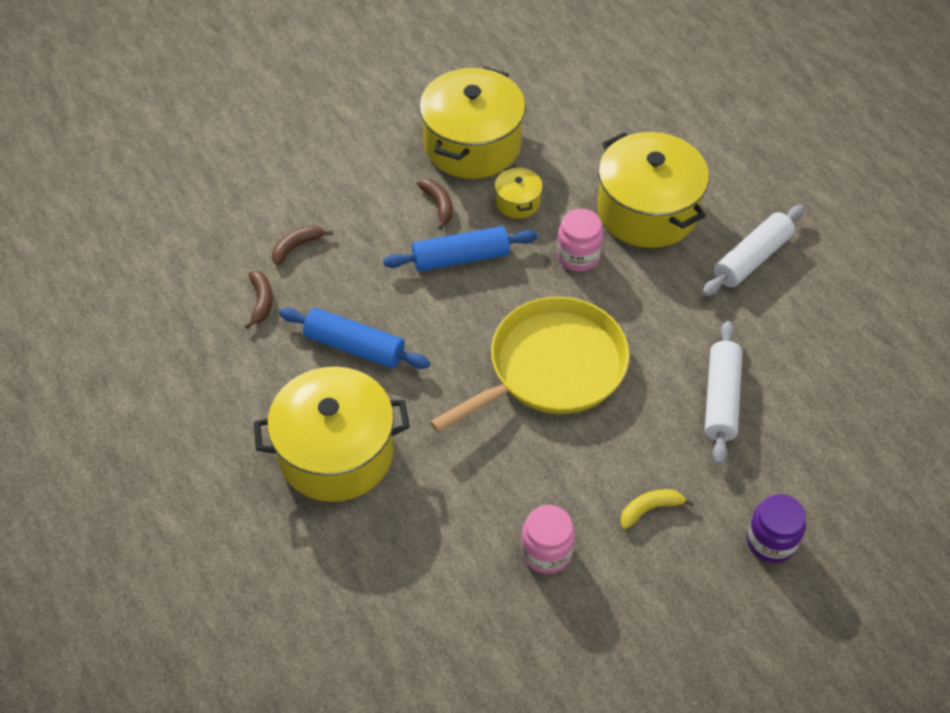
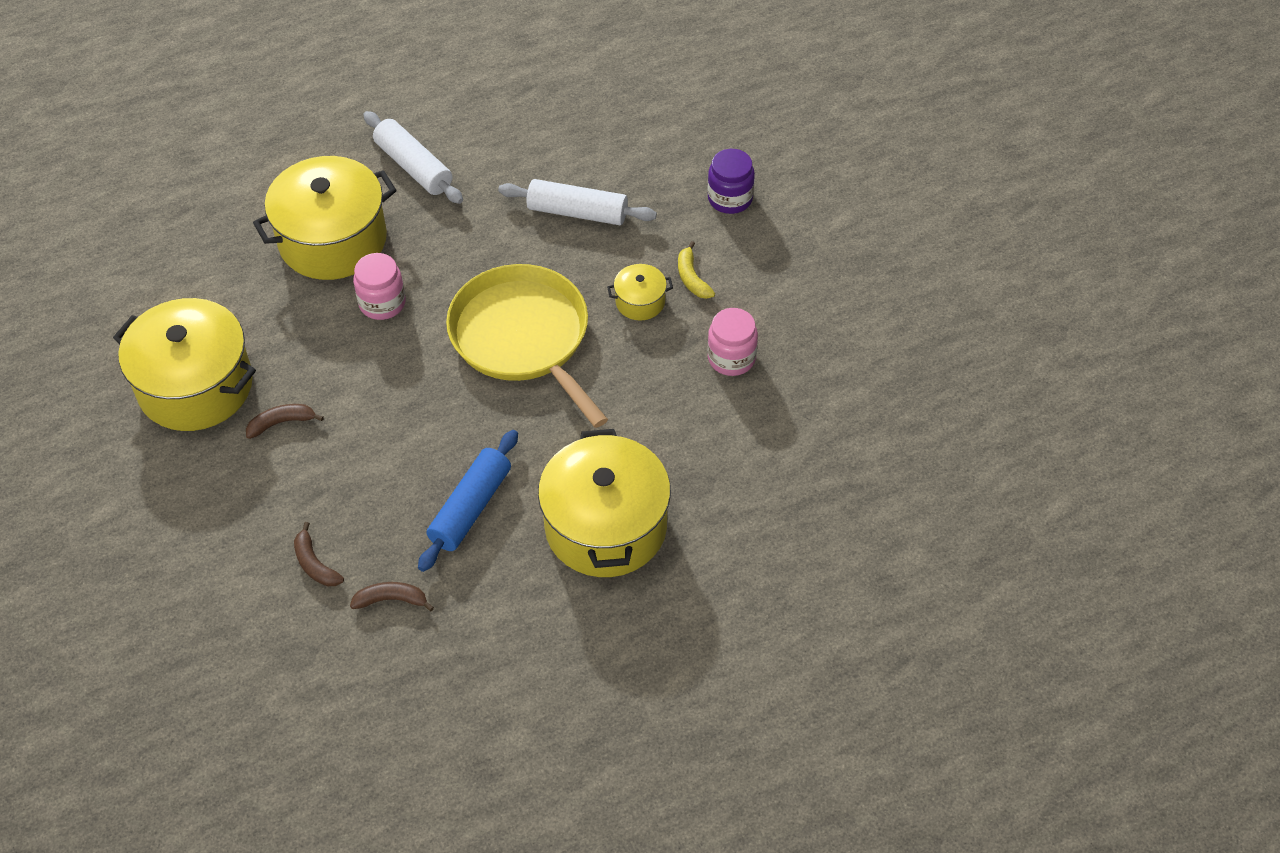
camera: 85 degrees left, 0 degrees up
(461, 258) = (364, 406): blue rolling pin -> none
(517, 202) = (295, 349): yellow pot -> yellow pot (640, 302)

